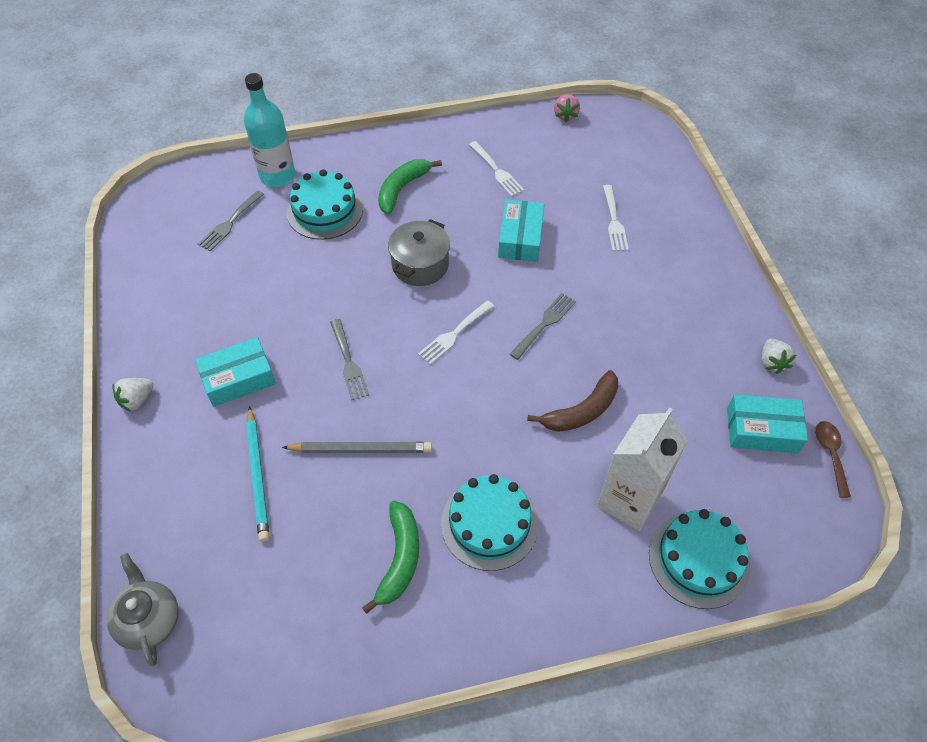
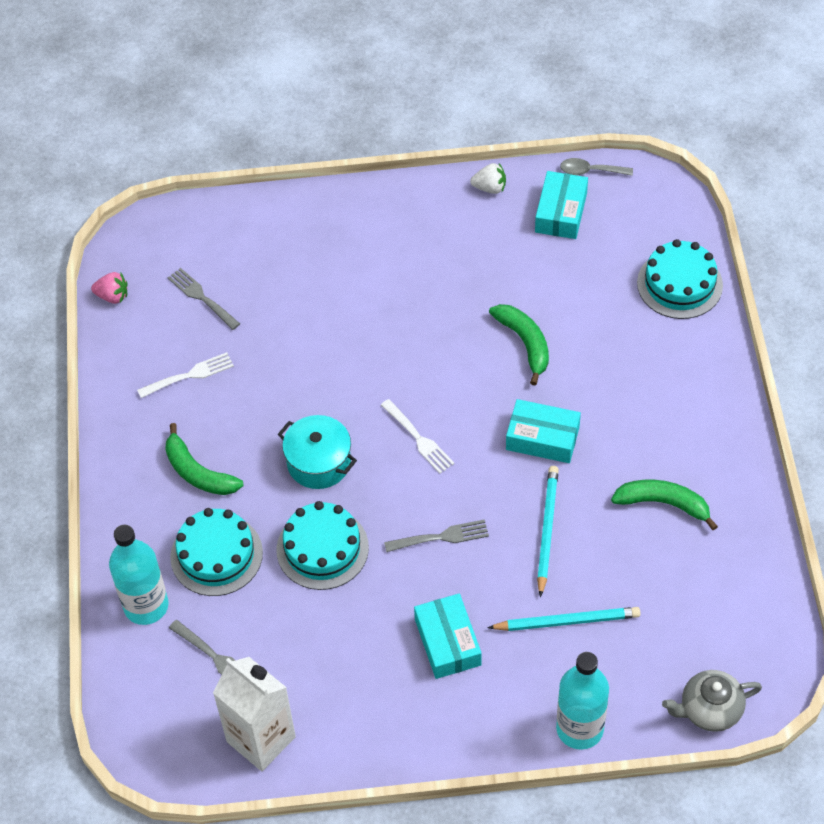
camera: 80 degrees left, 0 degrees up
(137, 400) = (462, 742): white strawberry -> none
(140, 495) = (579, 728): none -> turquoise bottle
(361, 449) = (546, 530): grey pencil -> turquoise pencil
(420, 265) = (319, 462): grey pot -> turquoise pot
(489, 523) = (635, 431): turquoise cake -> turquoise cake (322, 548)
(520, 238) = (298, 365): turquoise box -> turquoise box (542, 438)
(544, 324) = (418, 359): grey fork -> grey fork (201, 297)
(582, 411) = (525, 343): brown banana -> green banana
(614, 221) = (290, 277): white fork -> none
(629, 500) = (621, 322): white carton -> white carton (261, 739)
(830, 454) = (590, 171): brown spoon -> grey spoon

